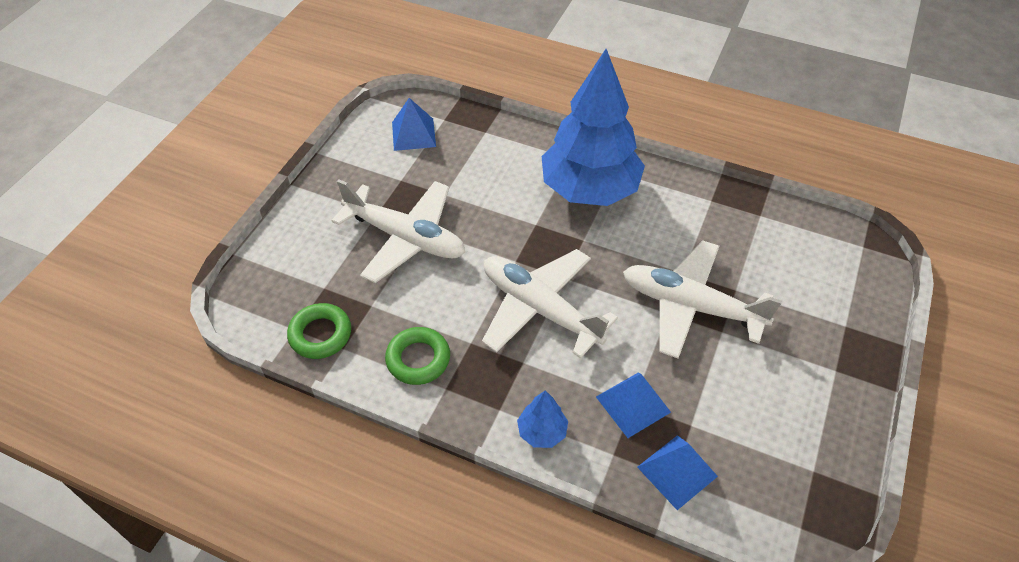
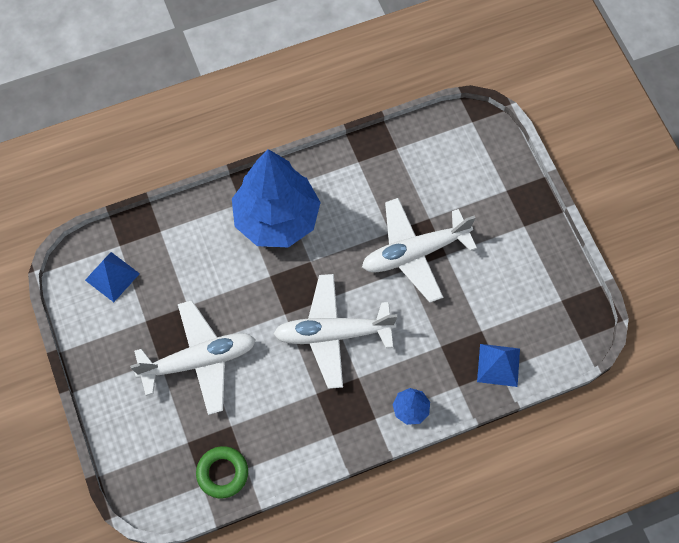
camera: 45 degrees left, 15 degrees up
(418, 359) = (298, 432): green ring -> none
(633, 404) = (441, 347): blue pyramid -> none

